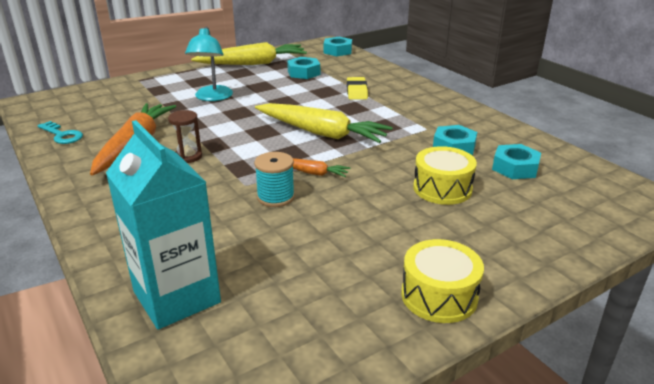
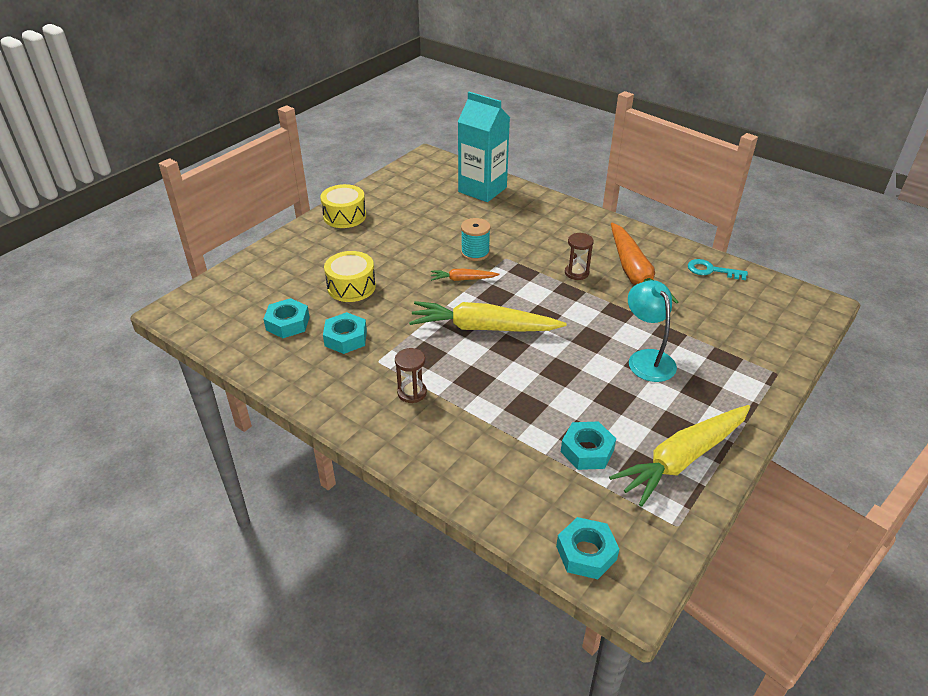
camera: 160 degrees right, 10 degrees up
(356, 91) = (485, 417): yellow eraser -> none
(404, 109) = (412, 393): none -> brown hourglass

